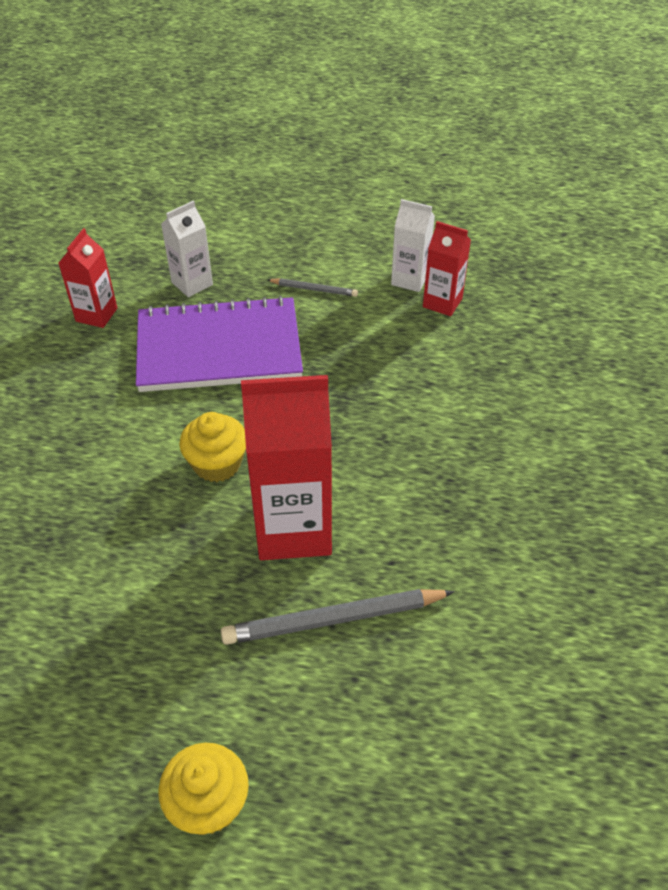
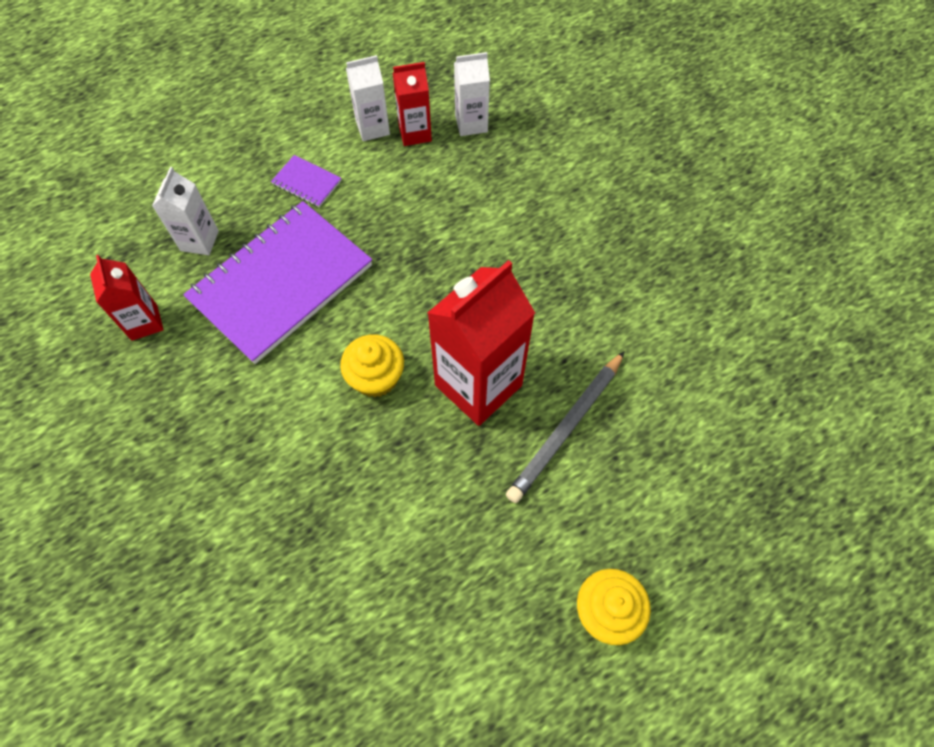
camera: 40 degrees left, 15 degrees up
(314, 289) = (307, 182): grey pencil -> purple notebook
(501, 322) = (471, 124): none -> white carton

